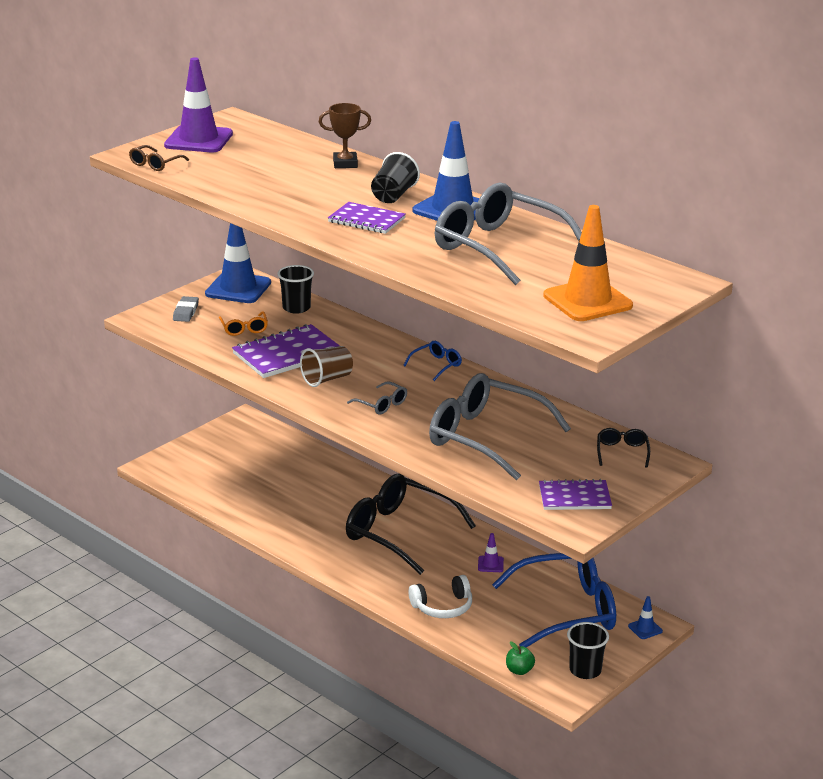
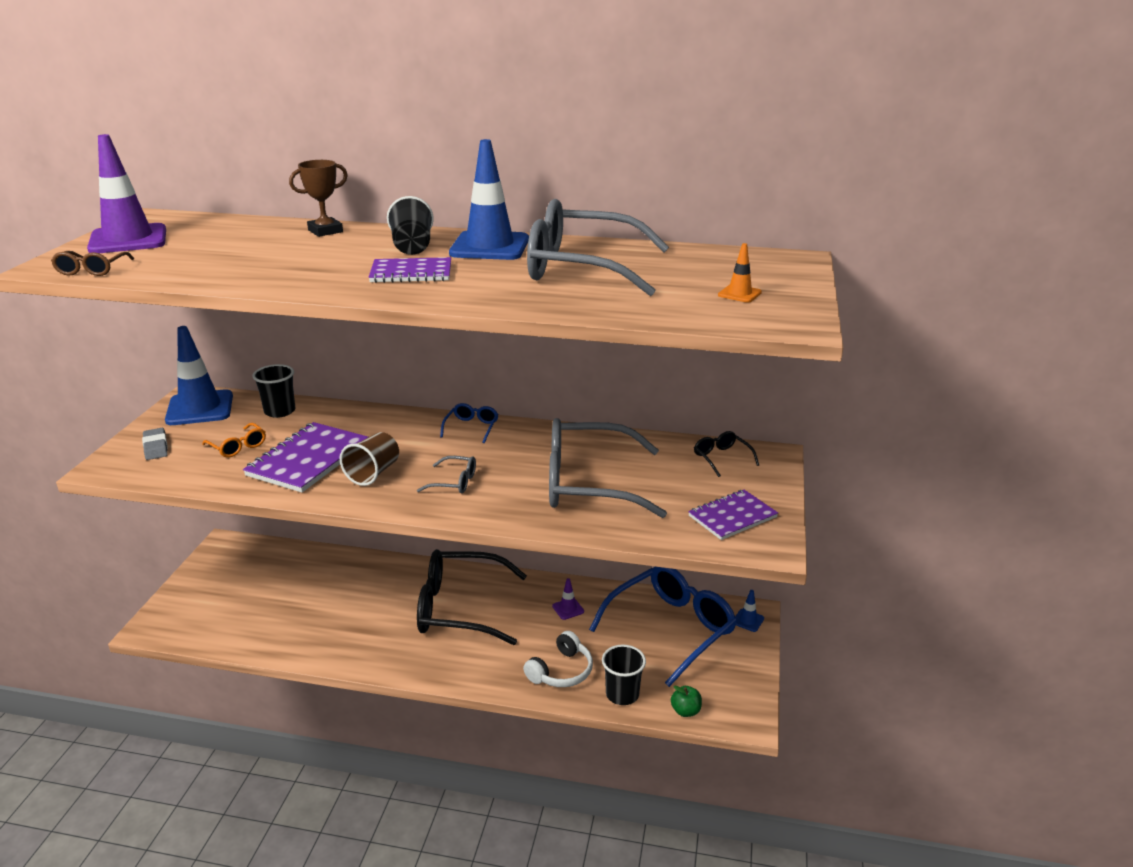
camera: 30 degrees left, 0 degrees up
(585, 670) = (739, 684): black cup -> black cup (622, 694)
(587, 301) = (739, 294): orange traffic cone -> orange traffic cone, size x0.44

